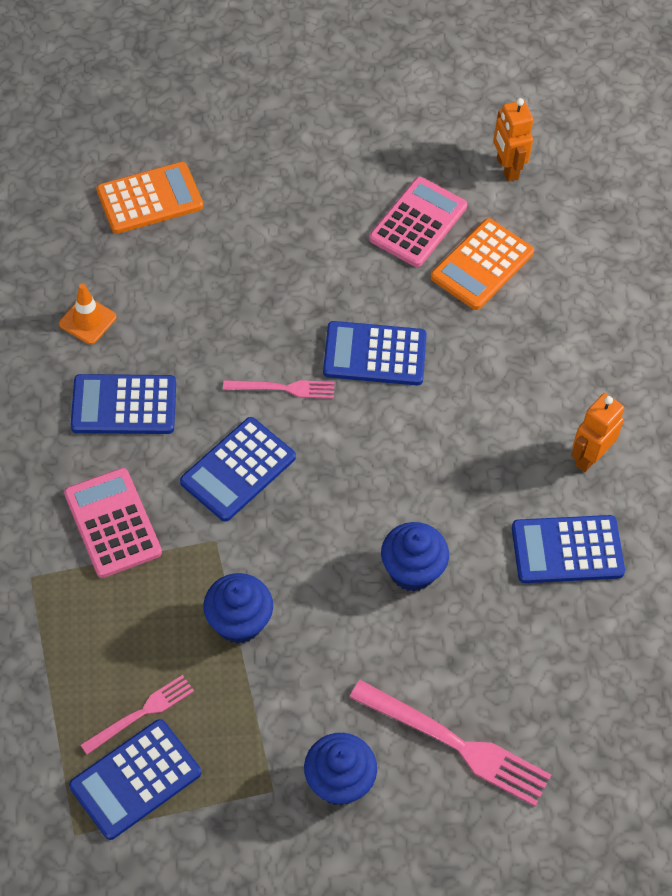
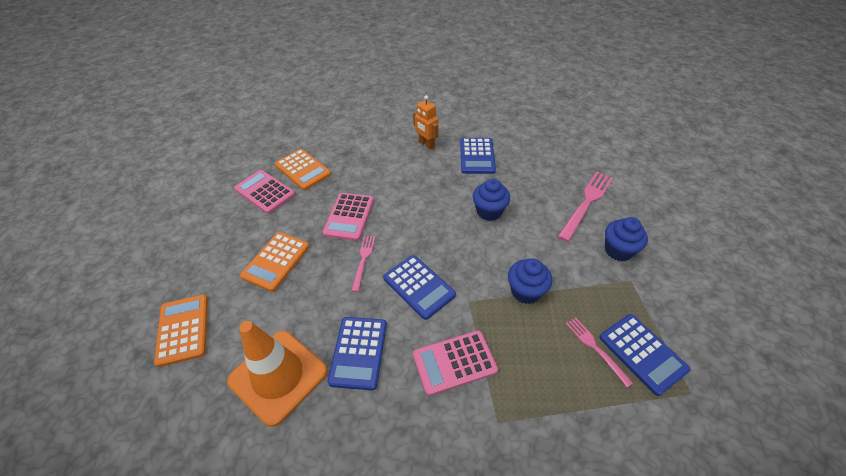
camera: 80 degrees left, 10 degrees down
(87, 320) = (278, 376): orange traffic cone -> orange traffic cone, size x2.22
(271, 274) = (276, 261): none -> orange calculator
(374, 354) = (349, 217): blue calculator -> pink calculator
(507, 168) = (244, 155): orange robot -> none

